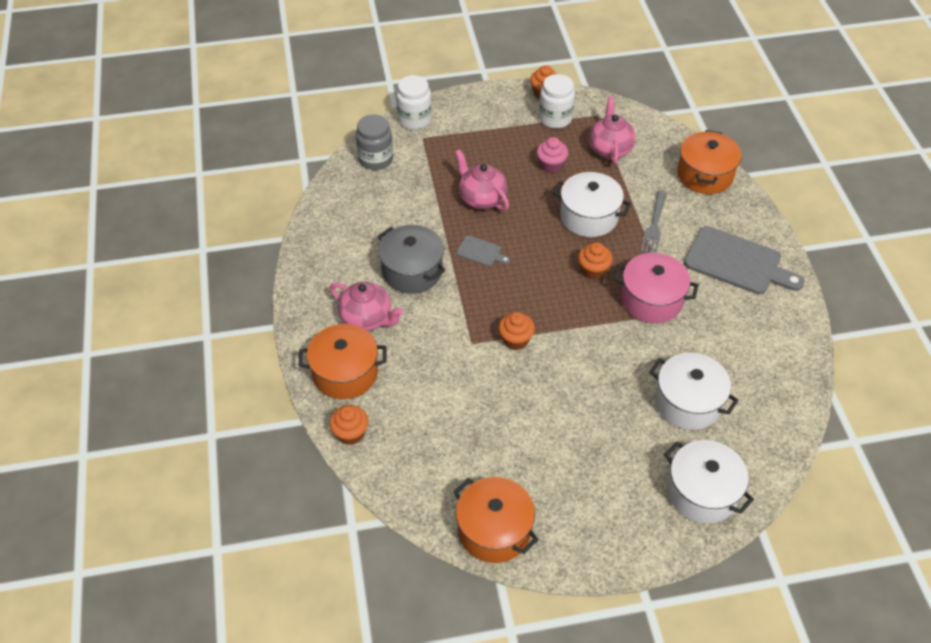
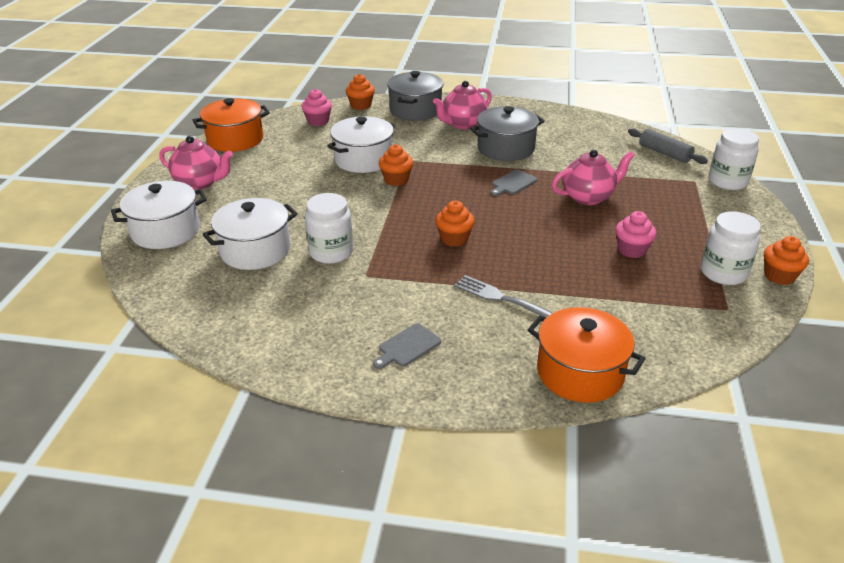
camera: 110 degrees right, 15 degrees down
(345, 373) = (415, 110): orange pot -> grey pot
(375, 159) = (664, 153): grey jar -> grey rolling pin
(412, 462) = (318, 121): none -> pink cupcake
(589, 216) = (536, 255): white pot -> white pot (363, 159)
(610, 149) = (653, 301): pink teapot -> pink teapot (200, 183)
(651, 300) = (392, 264): pink pot -> none
(659, 346) = (331, 252): none -> white jar
(737, 262) = (407, 347): grey cutting board -> grey cutting board, size x0.47

